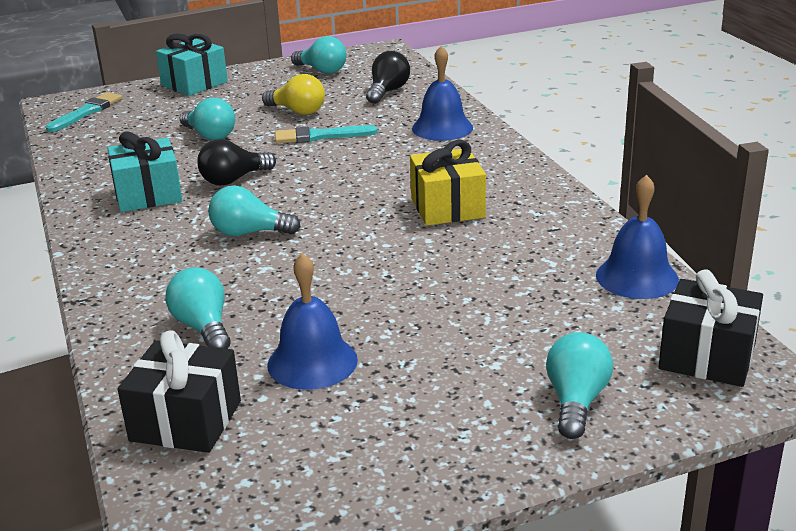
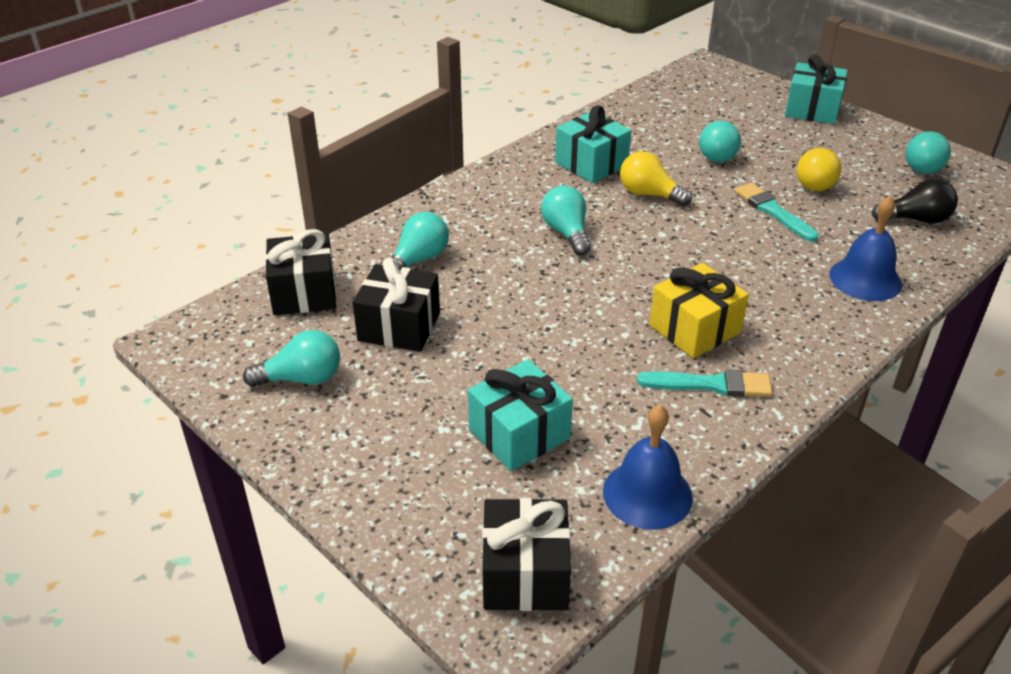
camera: 65 degrees right, 10 degrees up
(87, 112) = (705, 83): turquoise brush -> turquoise brush (711, 385)
(233, 180) = (649, 194): black light bulb -> yellow light bulb
(312, 362) = (399, 326): blue bell -> black gift
(529, 322) = (519, 434): none -> turquoise gift
(576, 401) = (410, 492): turquoise light bulb -> turquoise light bulb (302, 378)

